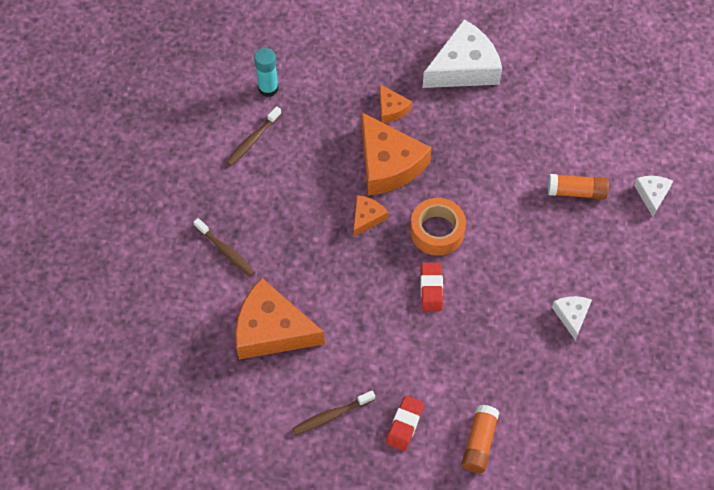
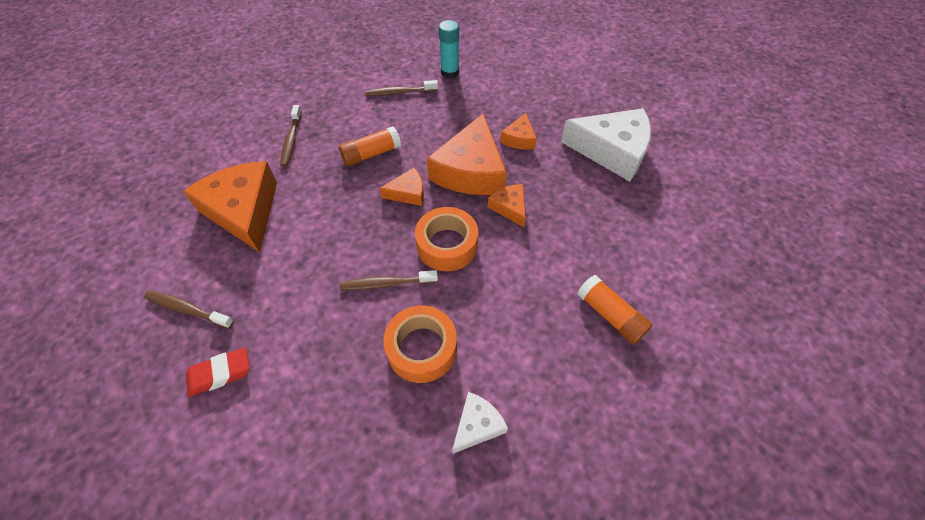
camera: 45 degrees right, 5 degrees down
(431, 288) = (386, 283): red eraser -> brown toothbrush
(445, 170) = (509, 207): none -> orange cheese
(479, 442) = (248, 459): orange glue stick -> orange glue stick (371, 154)
(498, 305) = (422, 348): none -> orange tape
(652, 195) = (692, 384): white cheese -> none

